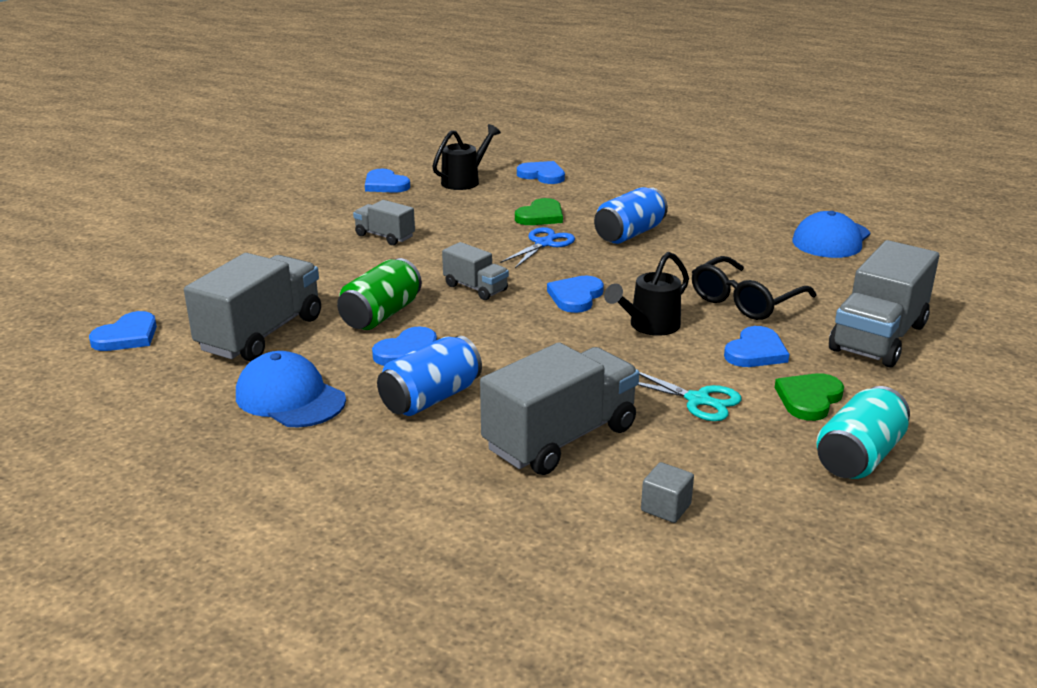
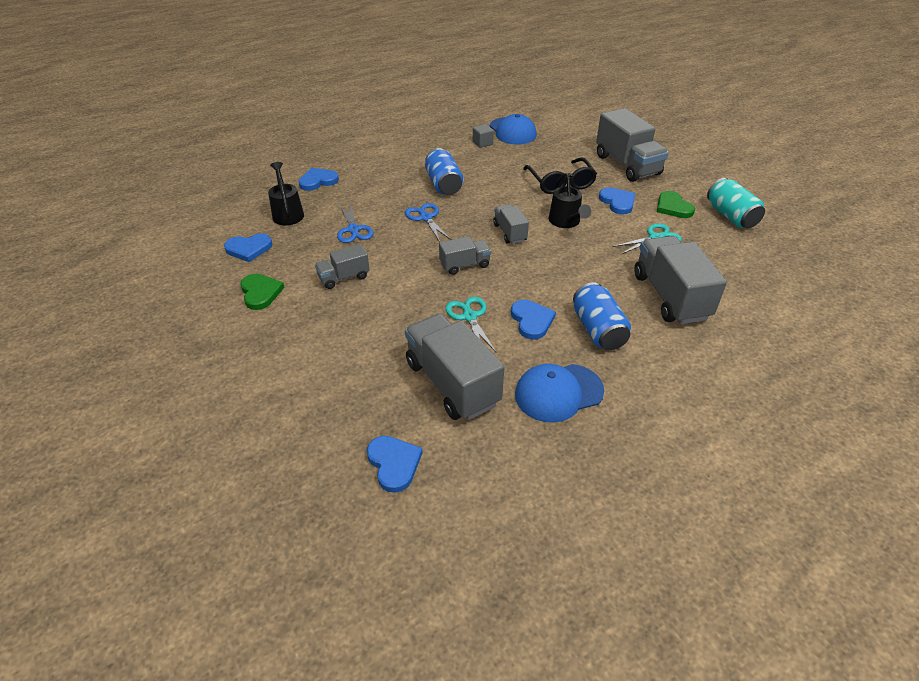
camera: 60 degrees left, 15 degrees up
(381, 315) = (469, 317): green can -> turquoise scissors
(473, 216) = (353, 229): none -> blue scissors
(540, 216) = (383, 204): green heart -> green heart (260, 293)
(575, 297) = (509, 233): blue heart -> grey truck
(666, 507) = (751, 287): grey cube -> grey cube (482, 143)

